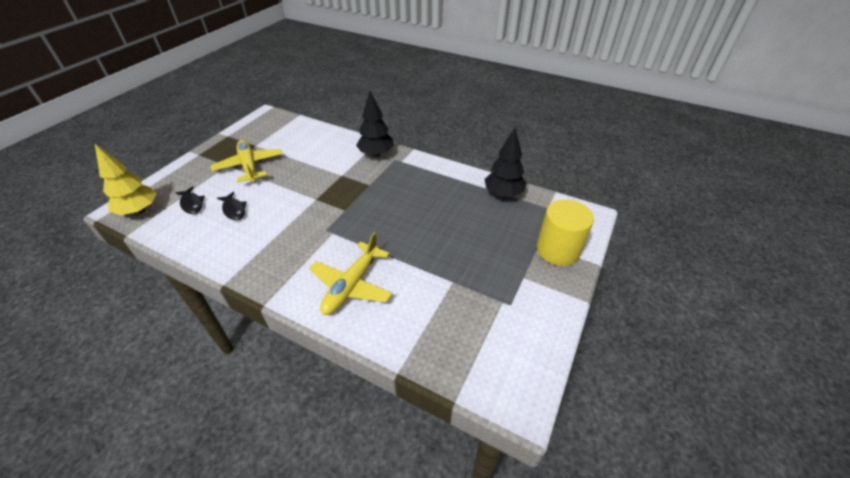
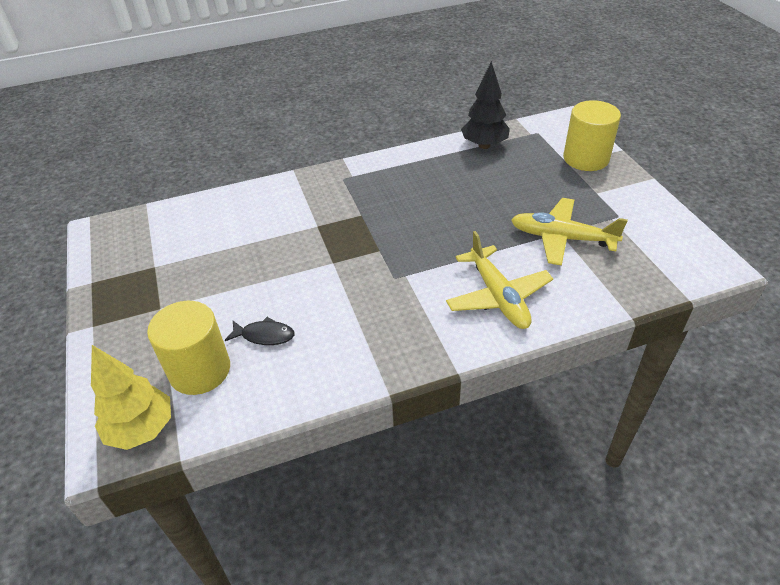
camera: 45 degrees left, 0 degrees up
(192, 204) = (200, 370): black fish -> yellow cylinder
(249, 166) = (193, 289): yellow plane -> yellow plane (561, 238)
(376, 154) = (315, 185): black tree -> none

